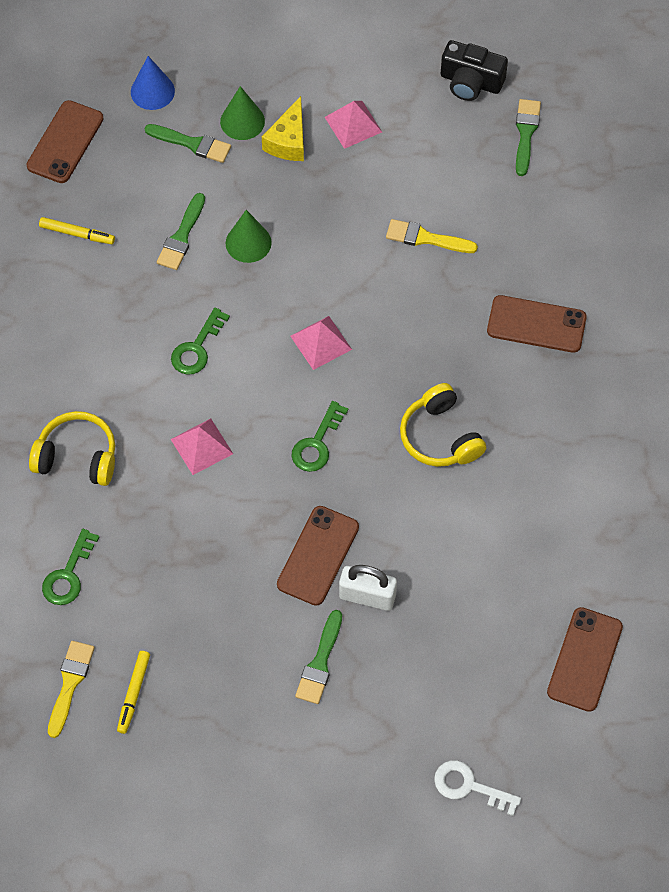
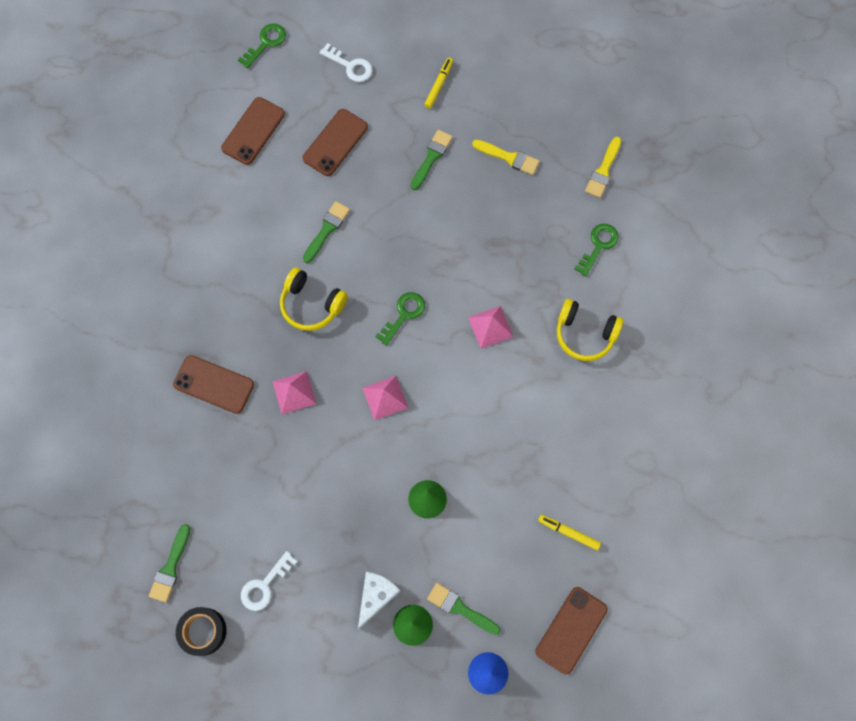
camera: 170 degrees left, 10 degrees up
(134, 694) = (560, 157): yellow marker -> yellow marker (439, 85)
(181, 236) = (481, 514): green brush -> green brush (327, 229)
(197, 348) = (482, 409): green key -> green key (266, 43)
(288, 141) = (376, 596): yellow cheese -> white cheese
(318, 556) = (419, 230): brown phone -> brown phone (335, 142)
(353, 124) = (316, 603): pink pyramid -> pink pyramid (294, 392)
(367, 596) = (390, 196): white padlock -> none
(415, 132) = (265, 585): none -> white key
(425, 238) = (281, 477): yellow brush -> yellow brush (509, 157)
(440, 437) = (311, 304): yellow headphones -> yellow headphones turned 135 degrees clockwise
(470, 82) = (203, 631): black camera -> black tape

